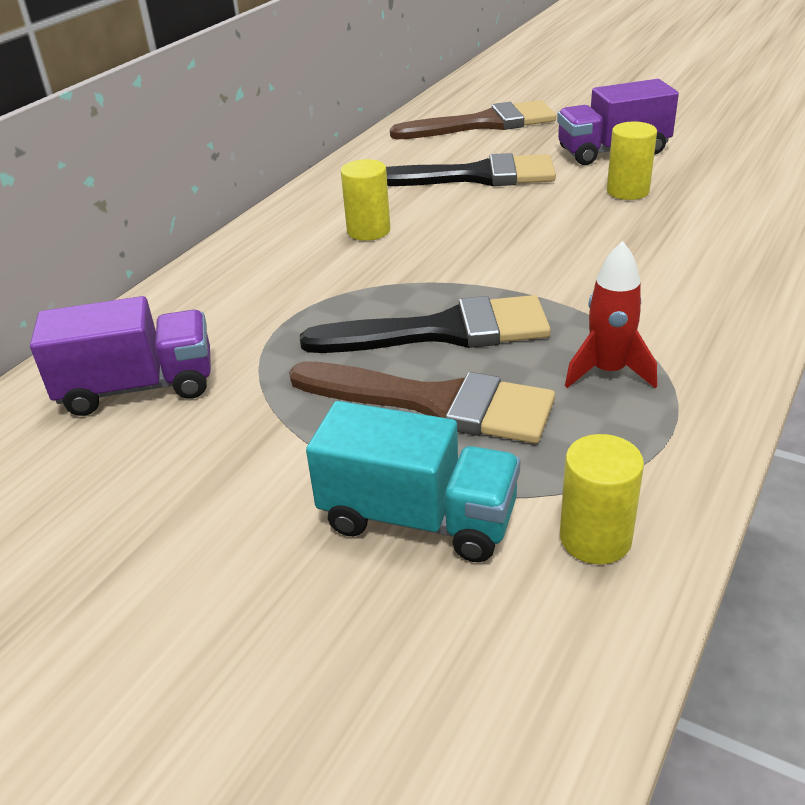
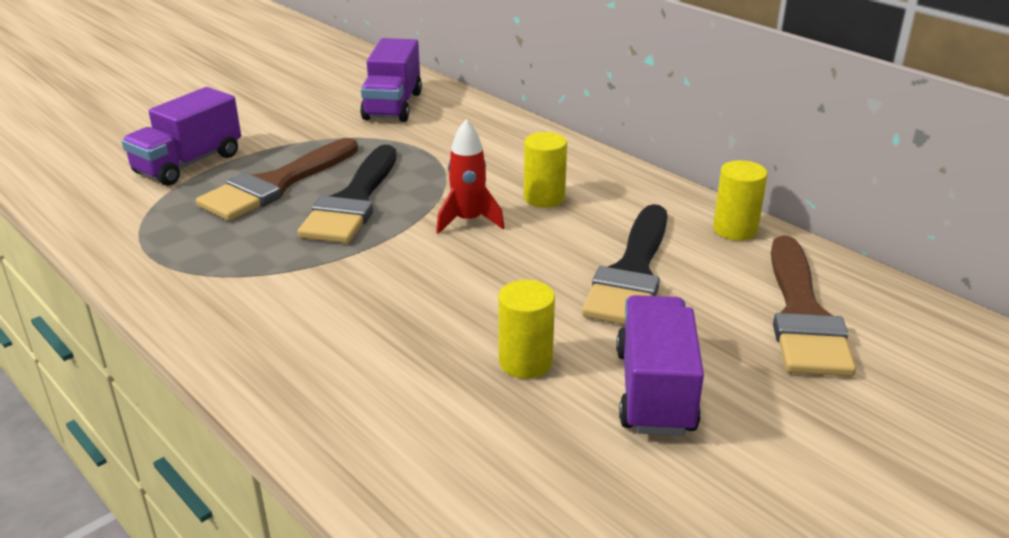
camera: 105 degrees right, 5 degrees down
(418, 518) = (188, 164): turquoise truck -> purple truck
(595, 538) = (109, 206): yellow cylinder -> yellow cylinder (735, 229)
(608, 372) = (235, 251): red rocket -> red rocket (468, 221)

